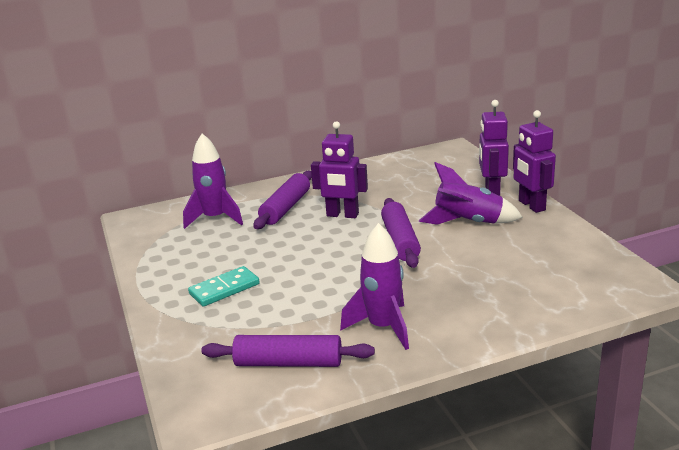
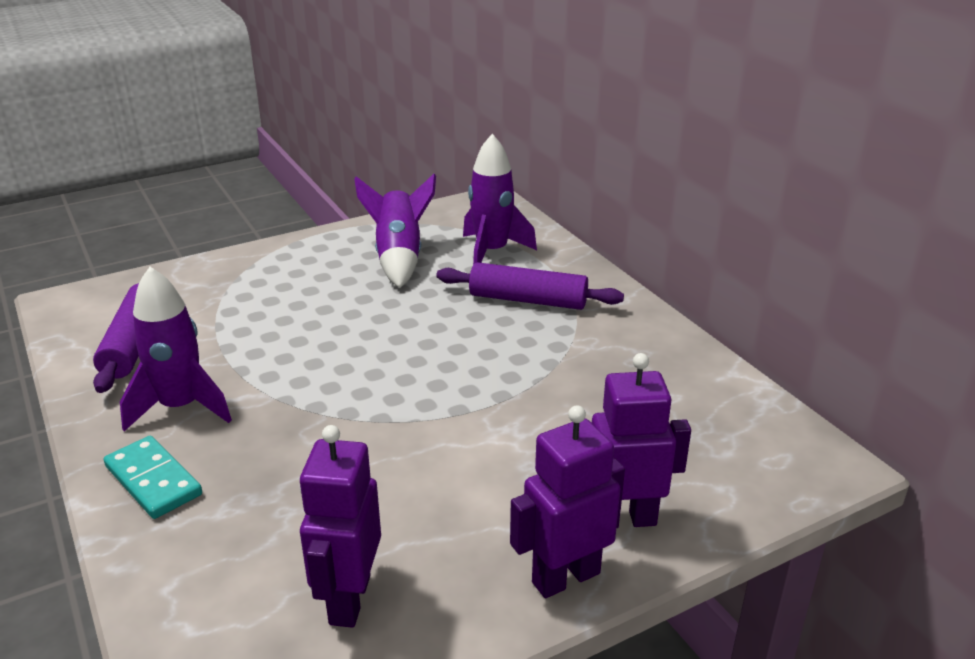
camera: 80 degrees right, 5 degrees up
(224, 289) = (306, 283): turquoise domino -> turquoise domino (153, 480)
(342, 215) = (507, 350): purple robot -> purple robot (349, 599)
(400, 241) = (420, 411): purple rolling pin -> none
(468, 222) = (485, 486): purple rocket -> purple rocket (399, 257)

